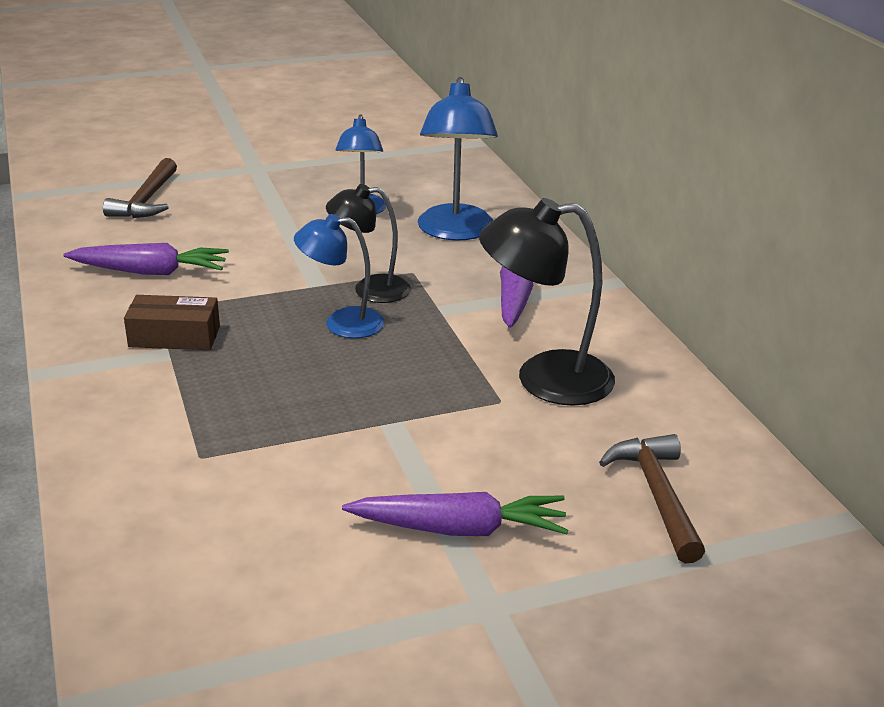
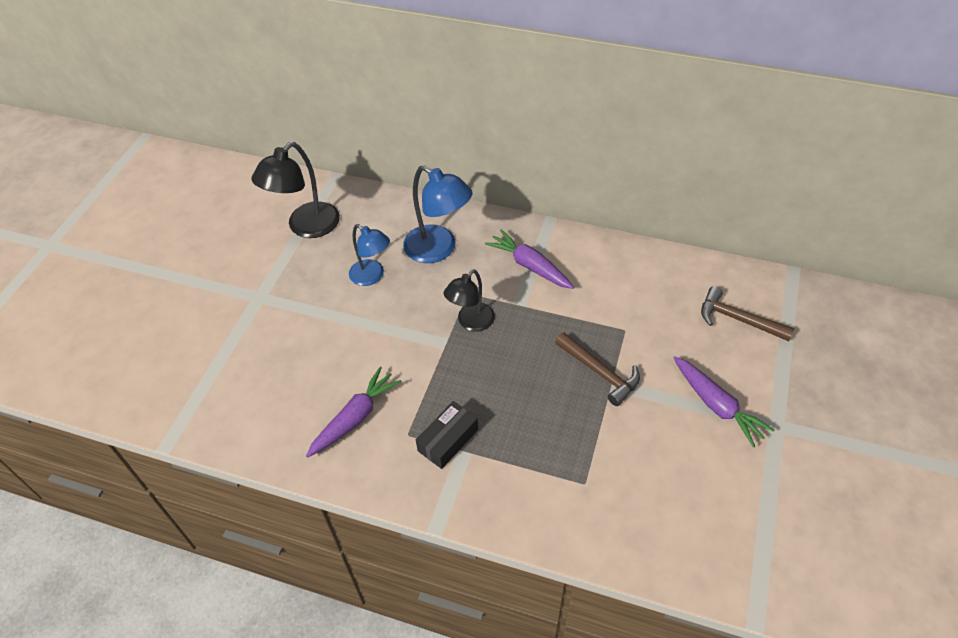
camera: 50 degrees left, 20 degrees up
(147, 200) = (248, 376): brown hammer -> brown hammer (600, 372)
(174, 337) = (448, 440): brown box -> black box
(341, 323) = (498, 354): blue lamp -> none
(459, 529) = (716, 405): purple carrot -> purple carrot turned 105 degrees clockwise
(544, 379) = (618, 302): black lamp -> black lamp (306, 227)

